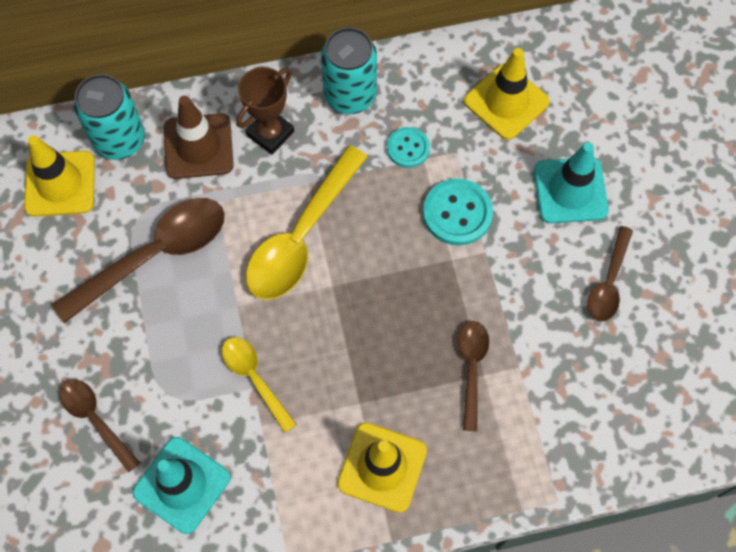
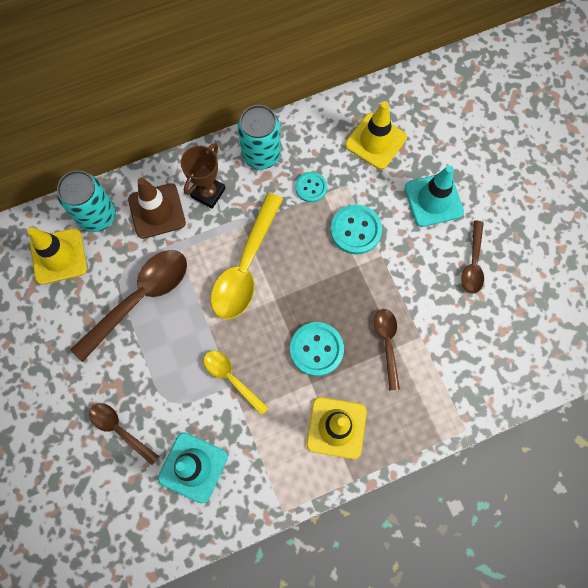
camera: 10 degrees left, 5 degrees up
(375, 360) = (316, 349): none -> turquoise button

